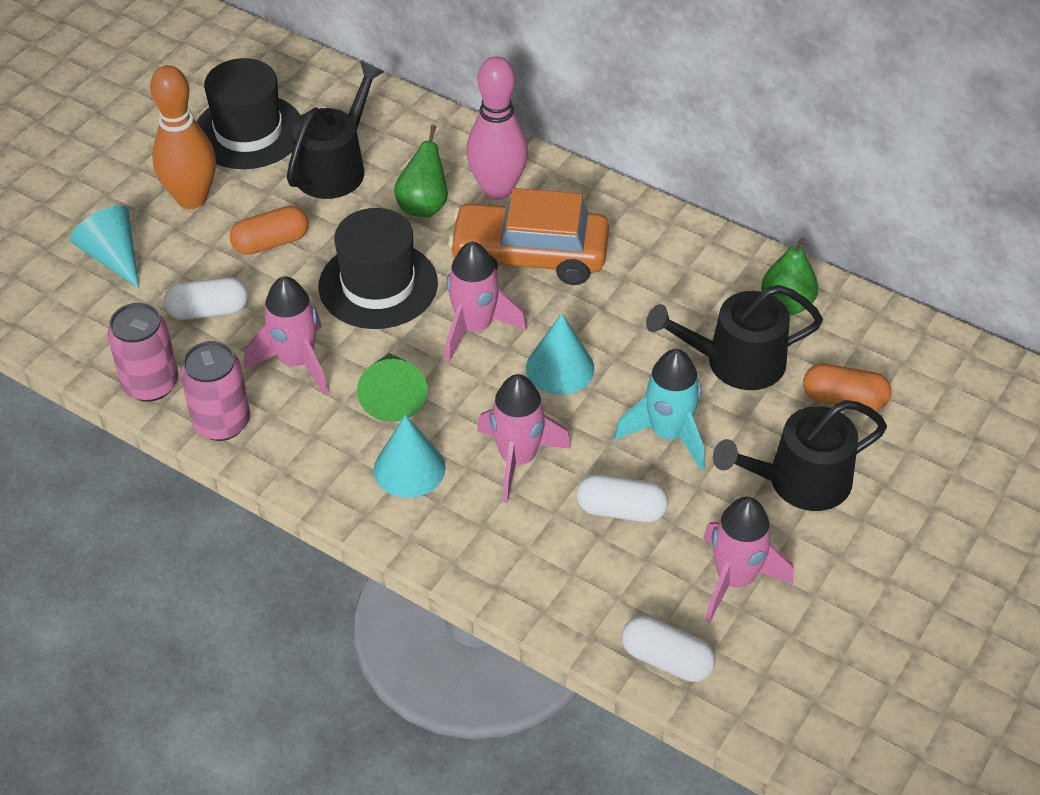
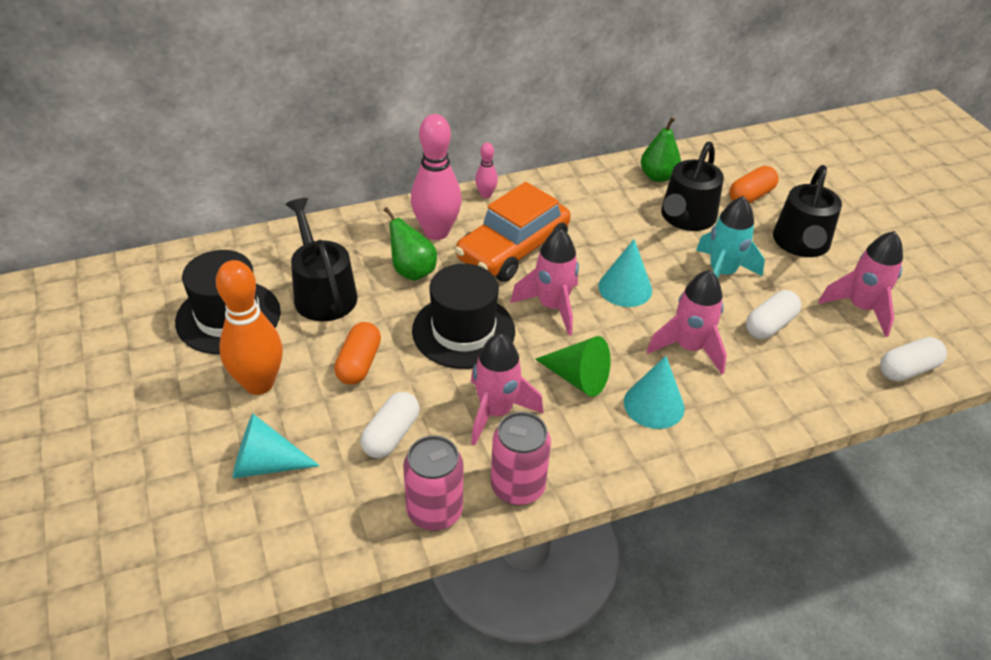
camera: 55 degrees left, 5 degrees down
(595, 190) = (486, 195): none -> pink bowling pin

